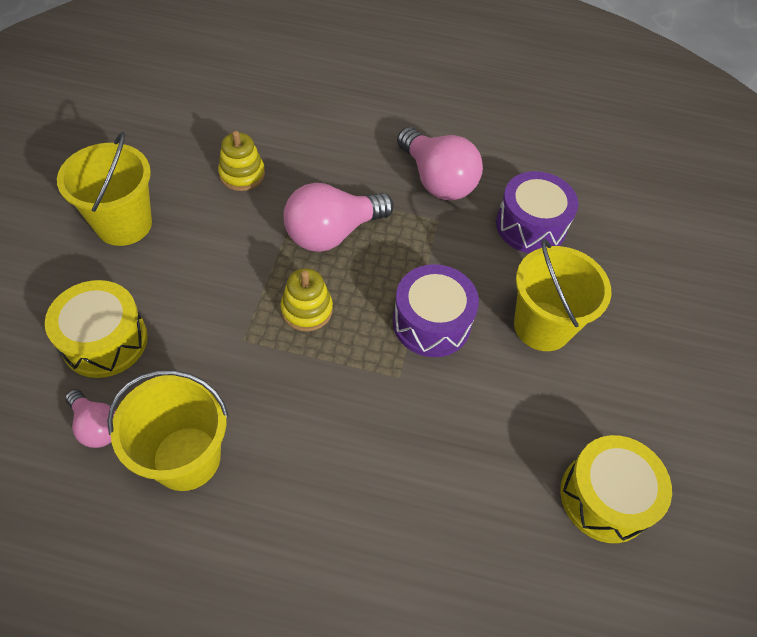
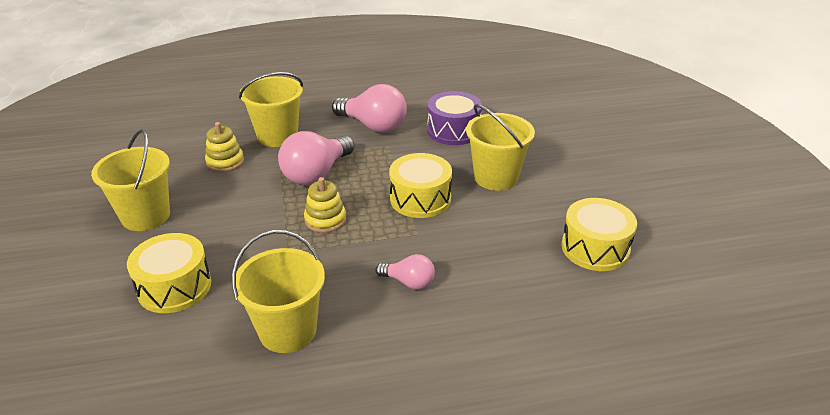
camera: 20 degrees left, 20 degrees down
(97, 426) = (201, 338): pink light bulb -> pink light bulb (409, 282)
(318, 155) = (277, 136): none -> yellow bucket
(431, 323) = (420, 199): purple drum -> yellow drum

